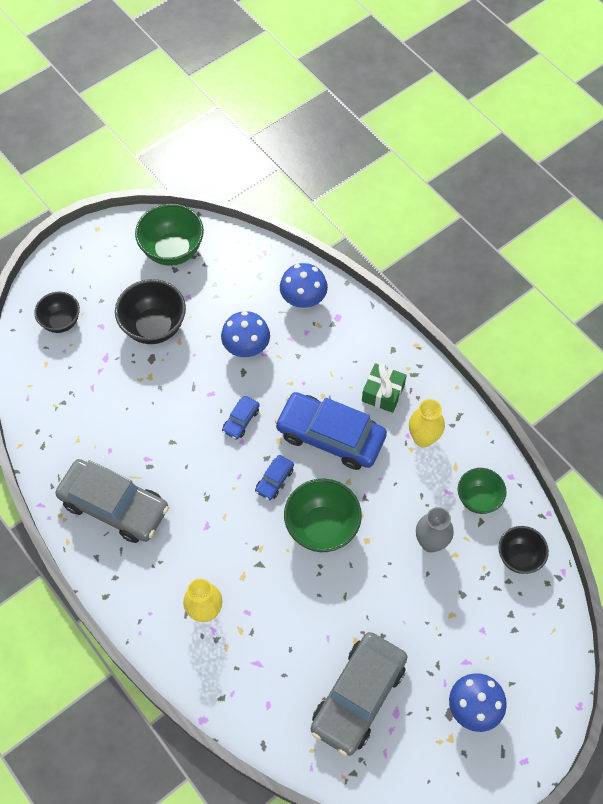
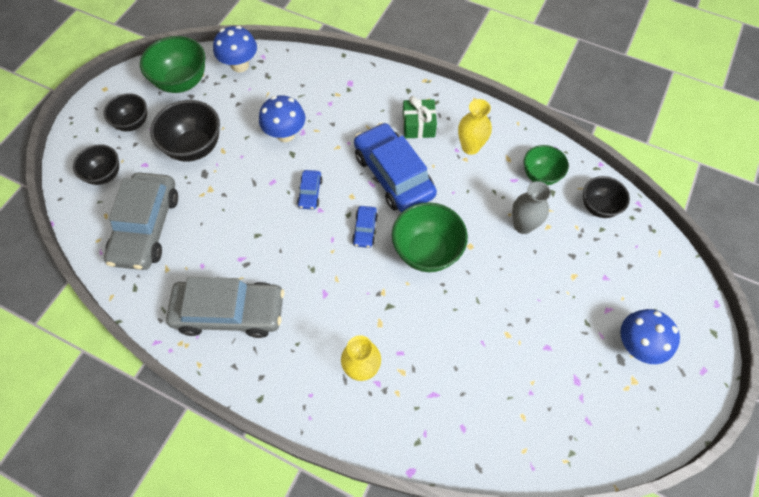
camera: 25 degrees left, 0 degrees up
(108, 277) = (133, 123): none -> black bowl
(303, 300) = (315, 80): blue mushroom -> blue mushroom (240, 65)
(330, 436) = (393, 175): blue car -> blue car turned 60 degrees clockwise
(358, 696) = (537, 381): grey car -> grey car (146, 227)

